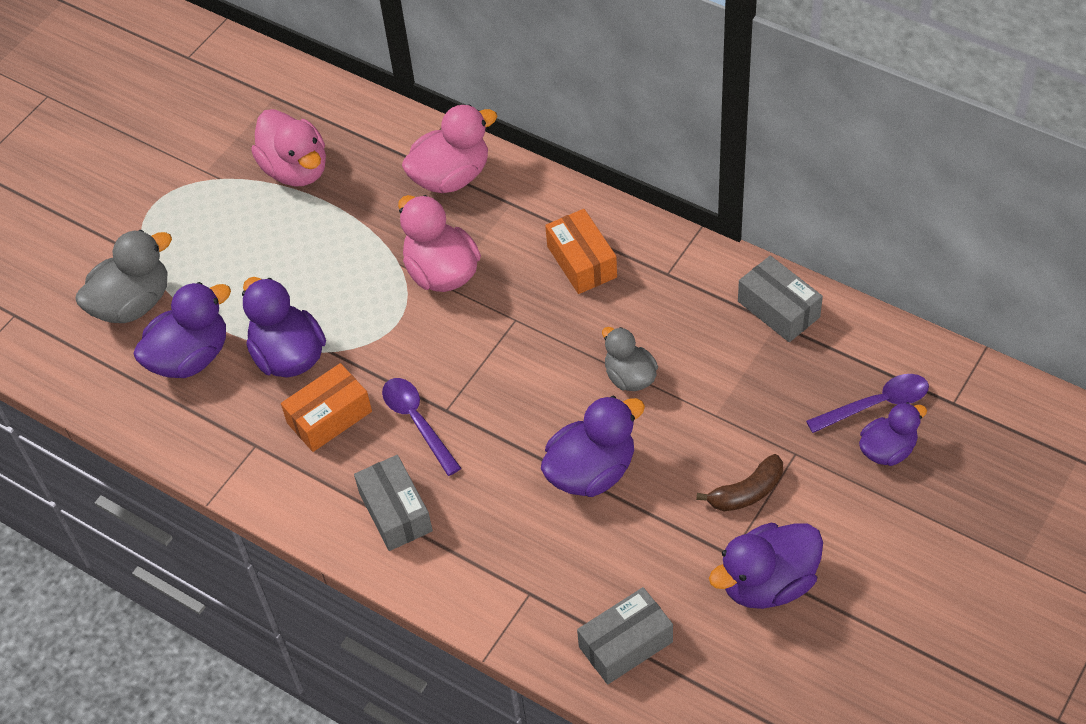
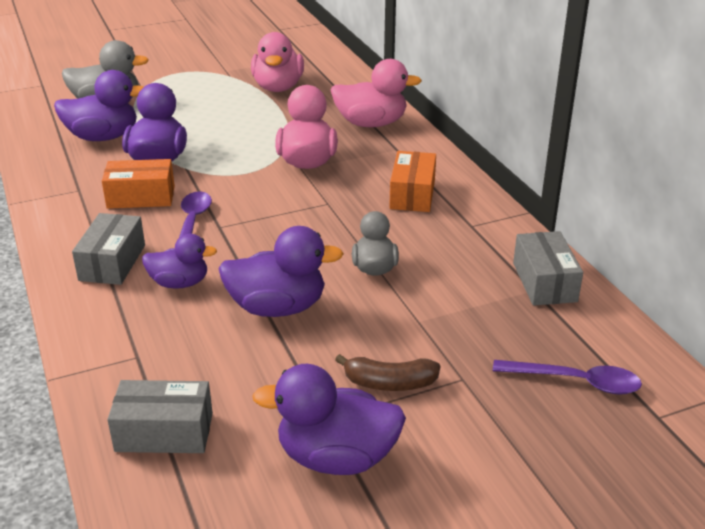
camera: 30 degrees right, 20 degrees down
(887, 450) = (555, 419): purple duck -> purple duck (179, 283)

